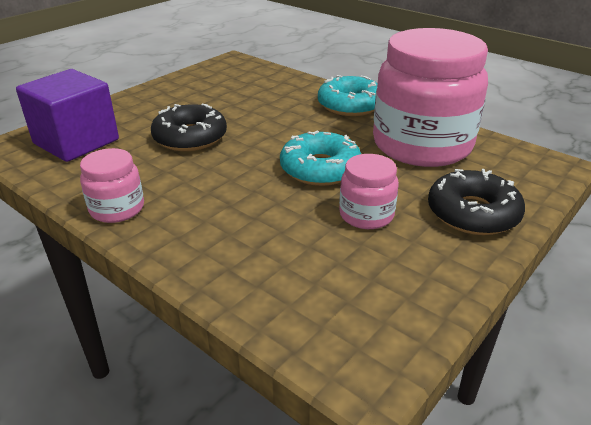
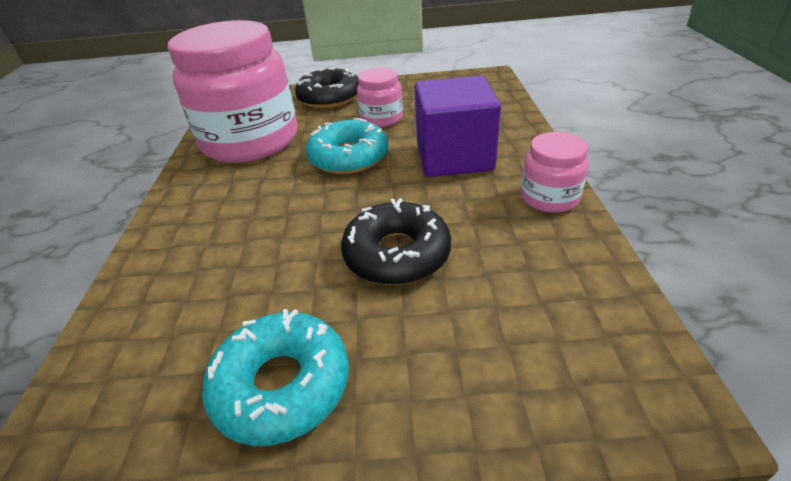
camera: 130 degrees left, 5 degrees up
(76, 142) = (545, 336): purple cube -> purple cube (454, 157)
(350, 105) = (189, 208): turquoise donut -> turquoise donut (282, 385)

